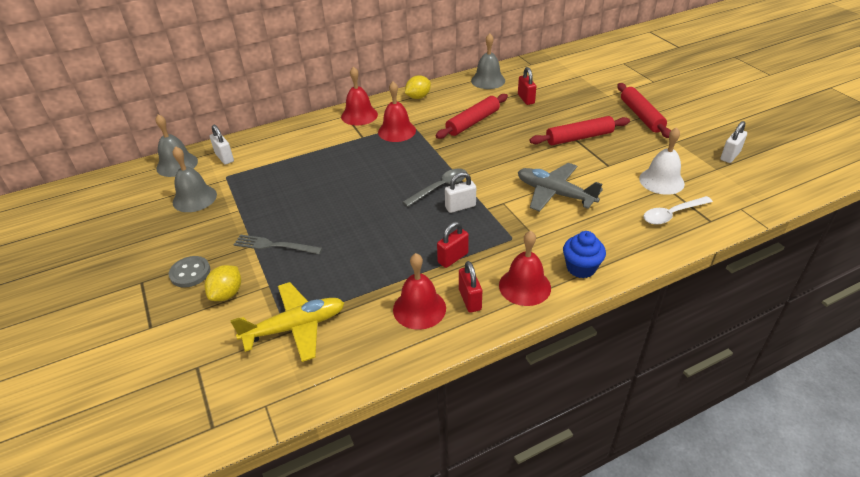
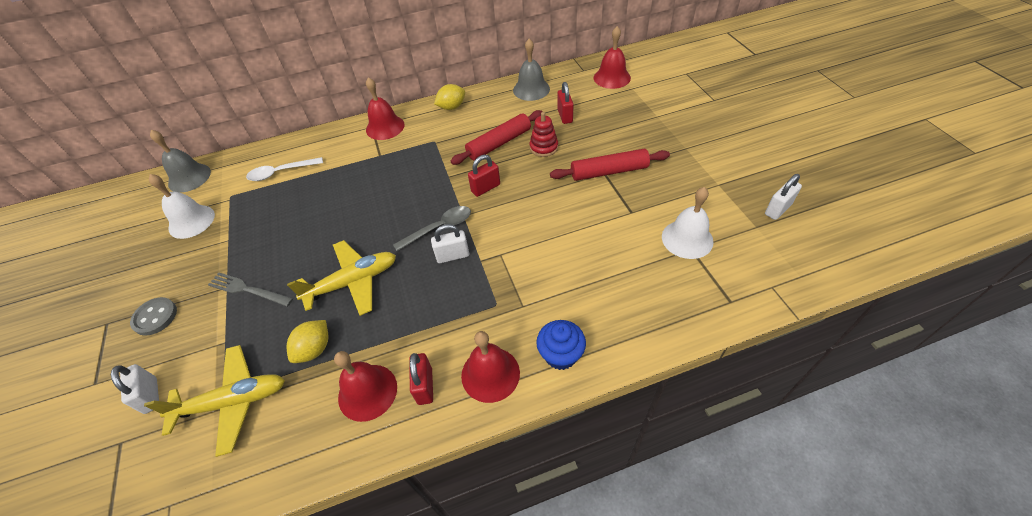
camera: 10 degrees right, 10 degrees up
(194, 198) = (191, 221): grey bell -> white bell
(224, 158) = (236, 172): white padlock -> white padlock (151, 395)
(227, 294) = (181, 349): yellow lemon -> yellow lemon (315, 349)
(375, 232) = (353, 282): none -> yellow plane
(397, 131) = (416, 150): red bell -> red bell (612, 77)
(453, 258) = (424, 325): red padlock -> red padlock (485, 188)
(515, 123) = (544, 147): none -> red stacking toy
(554, 193) = (560, 246): grey plane -> none
(641, 116) = (687, 146): red rolling pin -> none
(672, 214) = (686, 288): white spoon -> white spoon (280, 172)

